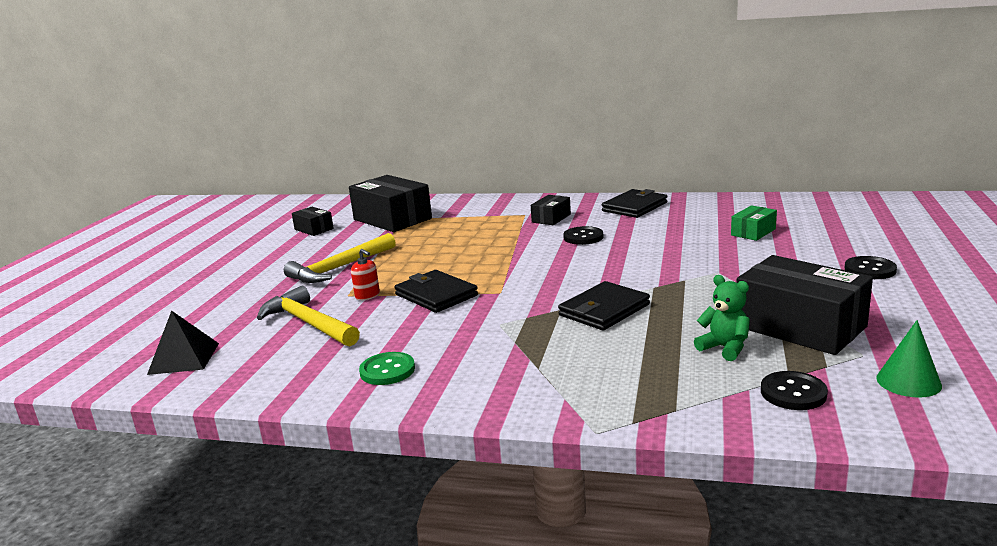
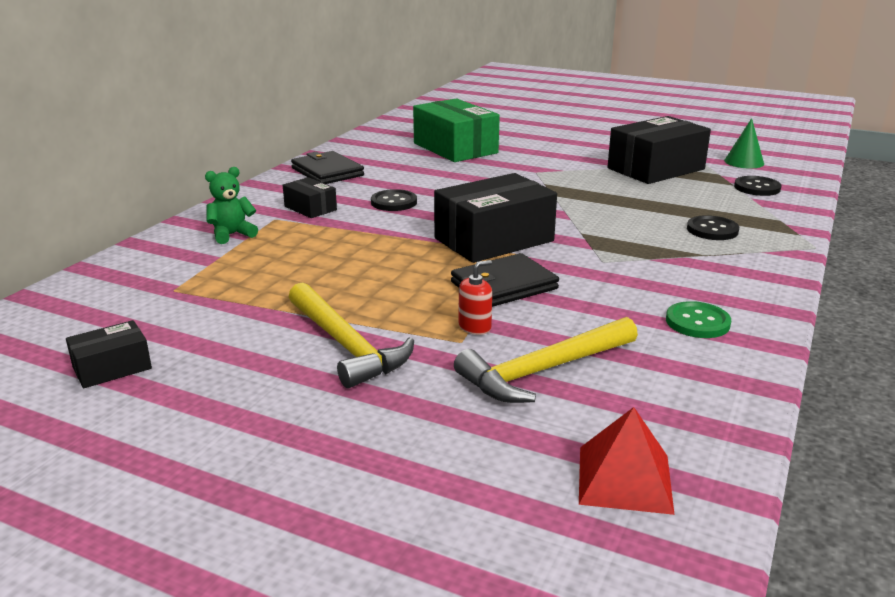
camera: 80 degrees left, 5 degrees up
(184, 358) = (624, 479): black pyramid -> red pyramid
(392, 219) = (164, 298): black box -> black box (494, 240)
(604, 310) = (593, 217): black wallet -> none
(724, 348) = (685, 193): green teddy bear -> green teddy bear (232, 235)
(753, 232) = (455, 148): green box -> green box, size x2.01
(870, 270) = (566, 136): black button -> black button (712, 230)

